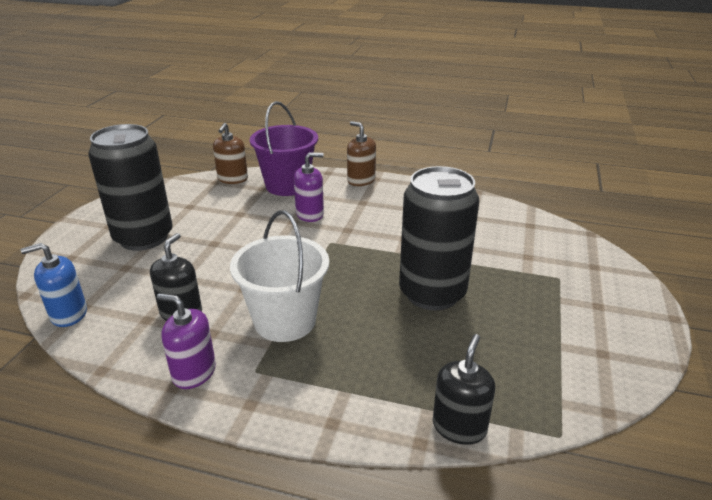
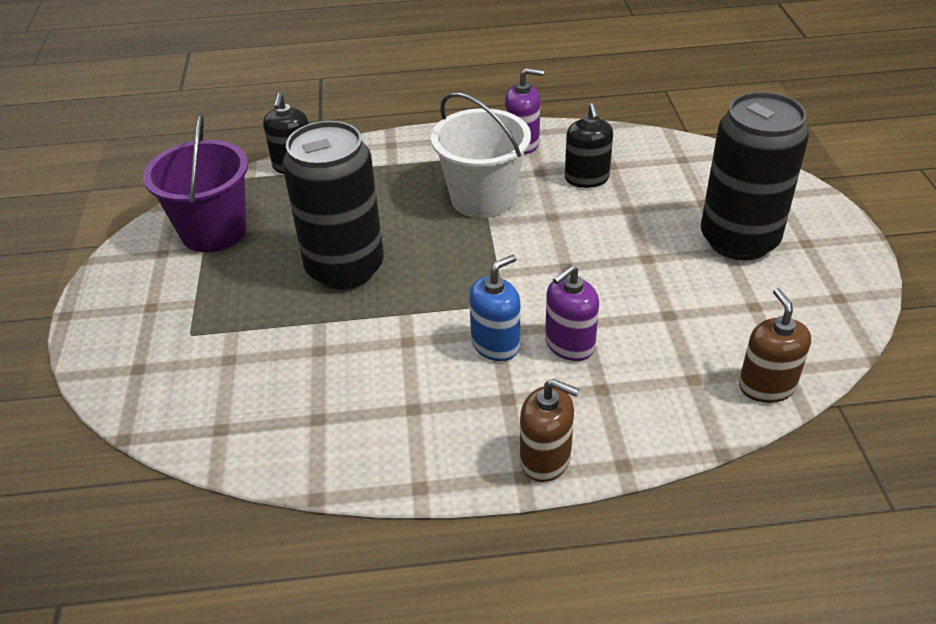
camera: 160 degrees right, 10 degrees up
(69, 314) = (685, 150): blue soap dispenser -> blue soap dispenser (495, 344)
(287, 185) = (661, 400): purple bucket -> purple bucket (214, 231)

